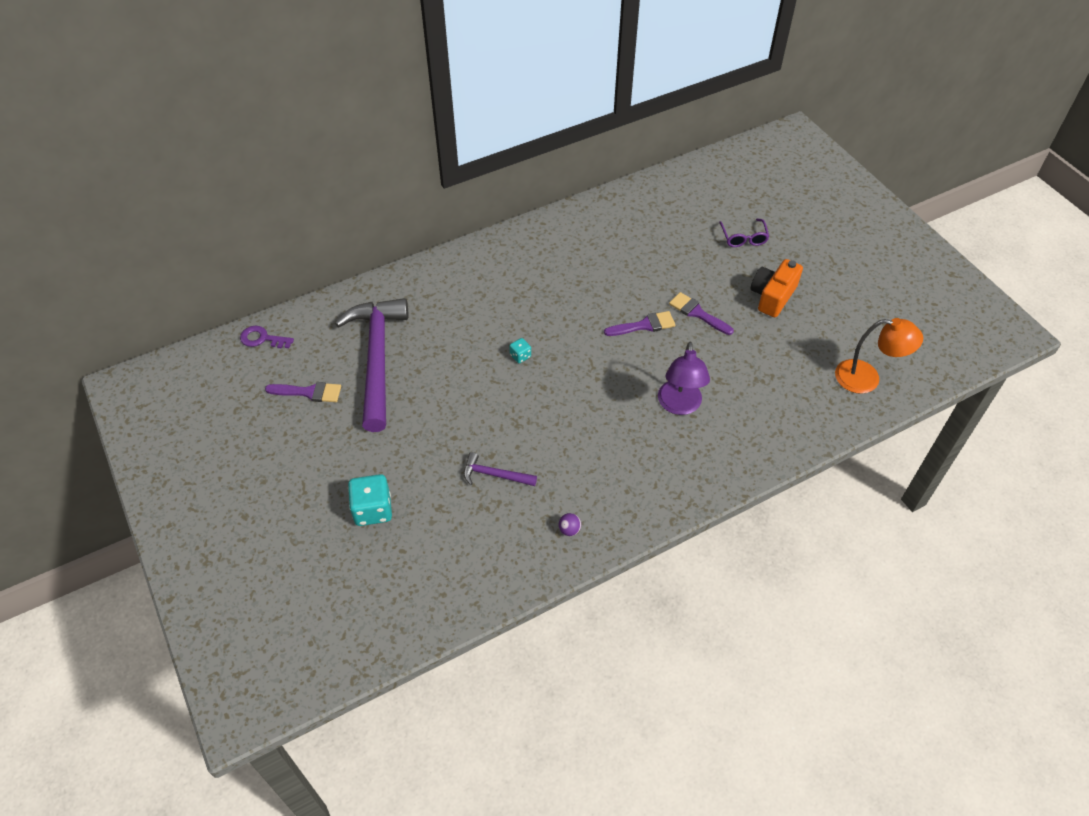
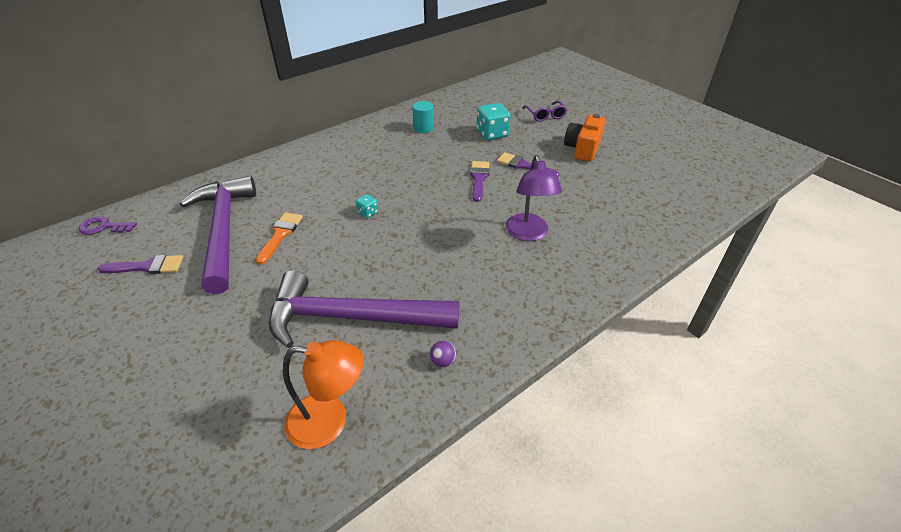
camera: 10 degrees left, 10 degrees down
(373, 510) = (211, 373): turquoise dice -> turquoise dice (492, 134)
(432, 372) = (280, 235): none -> orange brush
(494, 475) = (352, 317): purple hammer -> purple hammer, size x2.30
(596, 241) = (423, 128): none -> turquoise cylinder
(644, 325) = (479, 178): purple brush -> purple brush turned 60 degrees counterclockwise
(867, 378) = (687, 195): orange lamp -> orange lamp (329, 422)

